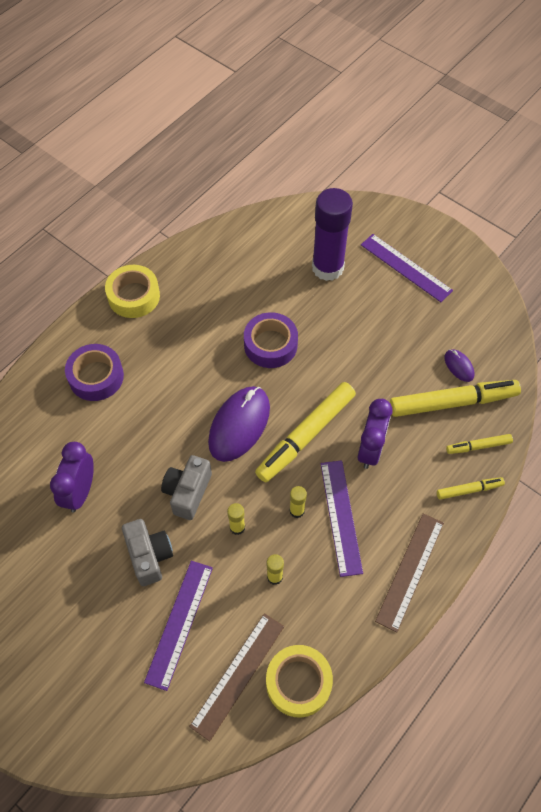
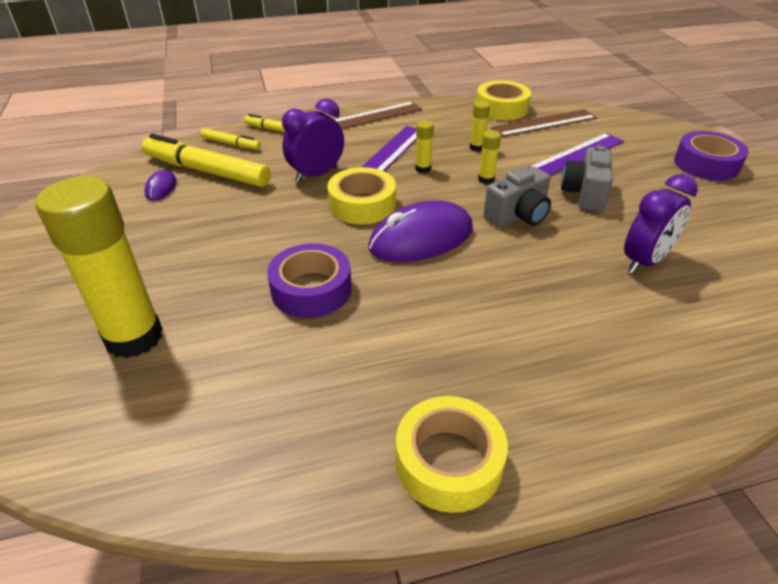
camera: 145 degrees left, 20 degrees down
(96, 377) = (577, 367): purple tape -> purple tape (706, 164)
(306, 436) = (362, 205): yellow marker -> yellow tape
(327, 268) = (134, 337): purple glue stick -> yellow glue stick
(406, 267) = (56, 286): purple ruler -> none

